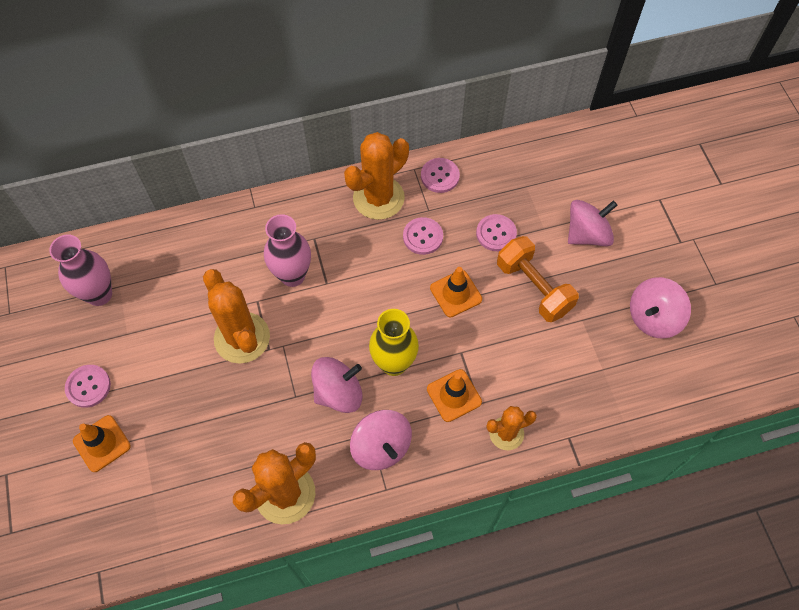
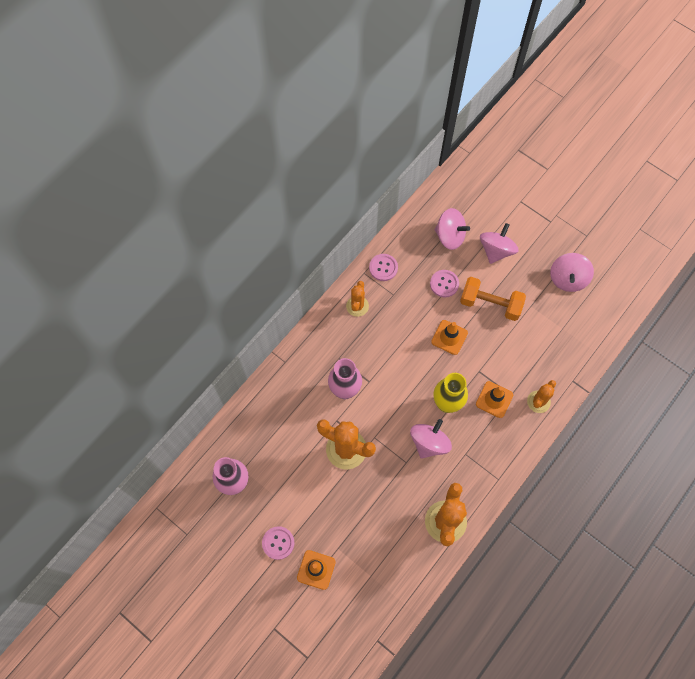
camera: 35 degrees left, 5 degrees up
(378, 198) = (357, 306): orange cactus -> orange cactus, size x0.59
(381, 447) = (477, 457): pink spinning top -> pink spinning top (450, 236)
(423, 237) = (403, 314): pink button -> none

